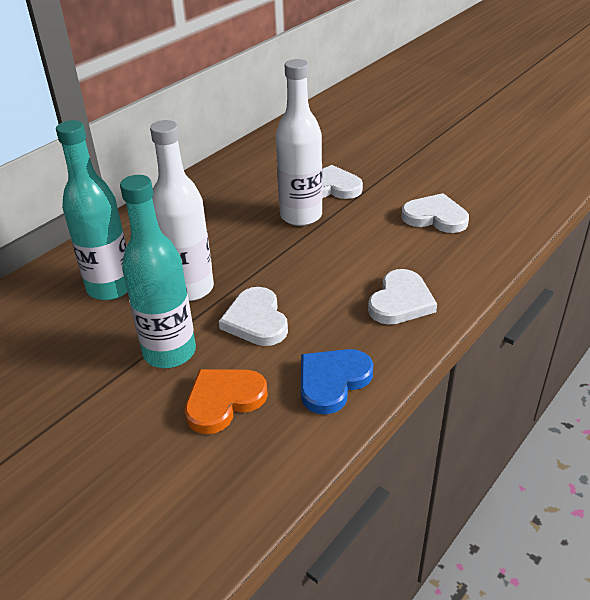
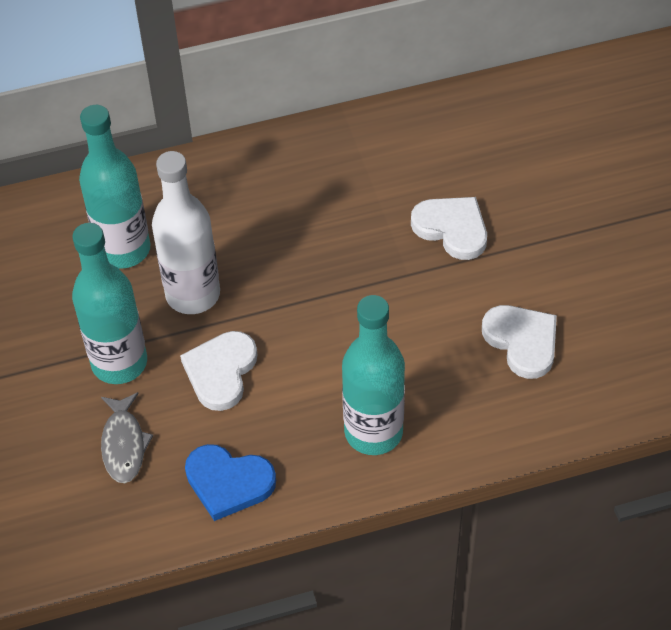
camera: 35 degrees right, 15 degrees up
(223, 401) = (124, 444): orange heart -> grey fish
(301, 216) = (380, 255): white bottle -> none
(332, 381) = (228, 482): blue heart -> blue heart turned 150 degrees counterclockwise
(400, 301) = (373, 432): white heart -> turquoise bottle

